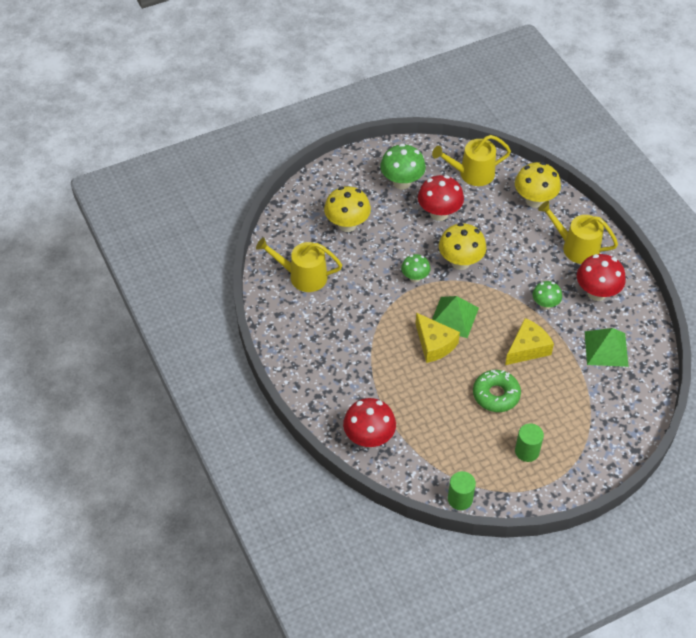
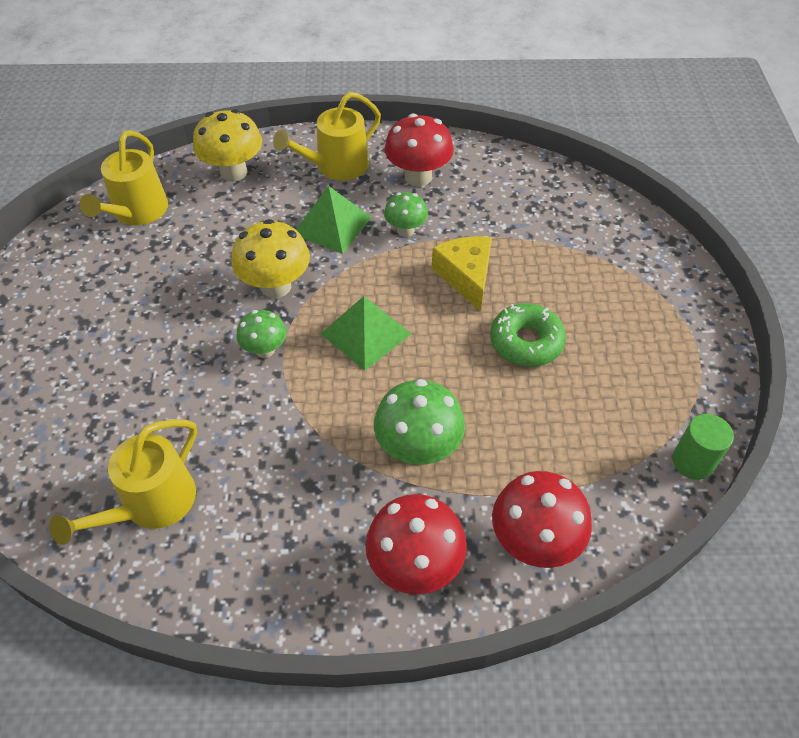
camera: 65 degrees left, 0 degrees up
(347, 224) = (99, 394): yellow mushroom -> none
(402, 182) = (81, 292): green mushroom -> green mushroom (418, 448)
(434, 344) = (400, 377): yellow cheese -> none
(439, 213) = (173, 274): red mushroom -> red mushroom (415, 565)
(527, 451) = (635, 347): green cylinder -> none
(606, 348) = (507, 203): green pyramid -> green pyramid (332, 225)

